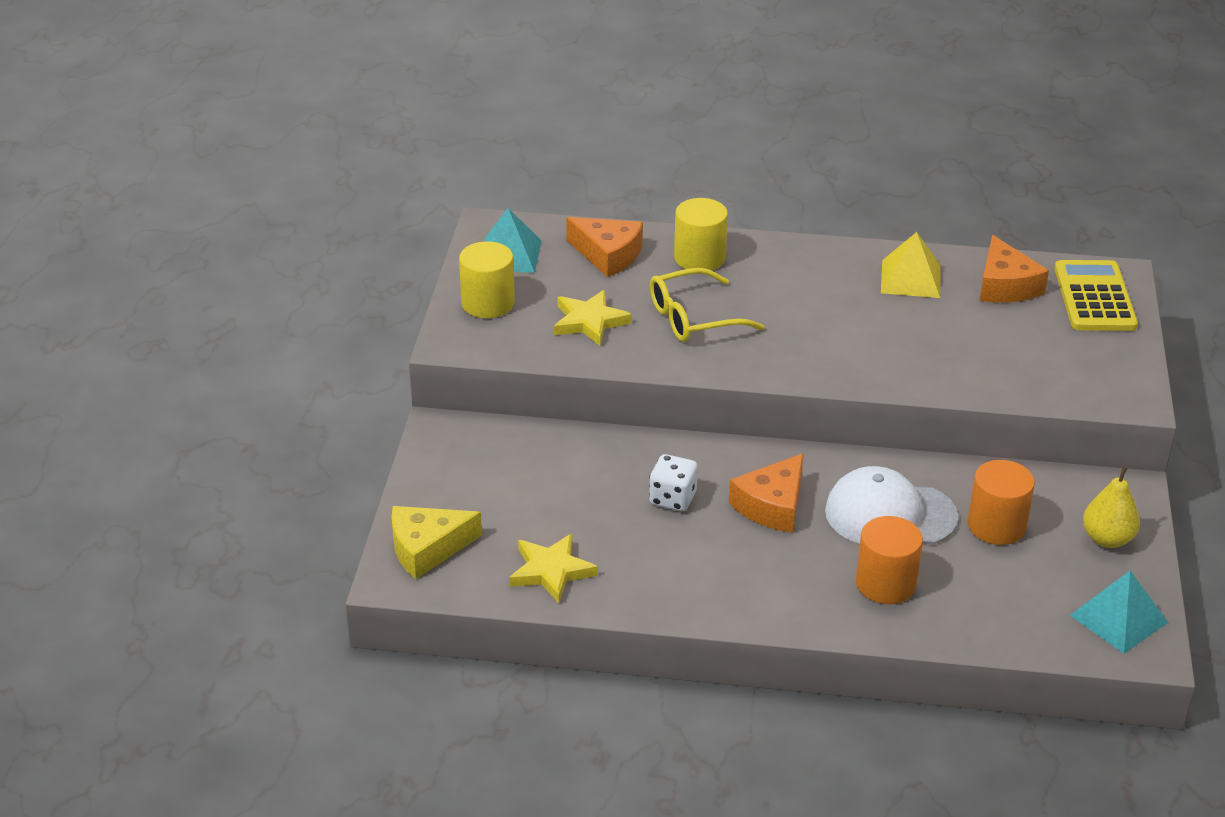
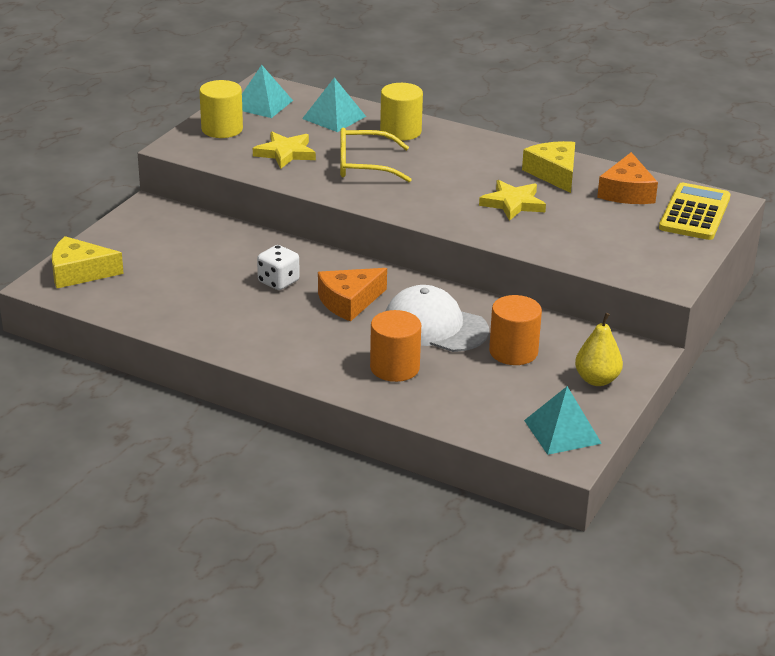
camera: 20 degrees right, 5 degrees down
(551, 571) = (154, 305): yellow star -> yellow star (513, 203)
(608, 255) = (334, 117): orange cheese -> turquoise pyramid
(911, 278) = (554, 173): yellow pyramid -> yellow cheese

